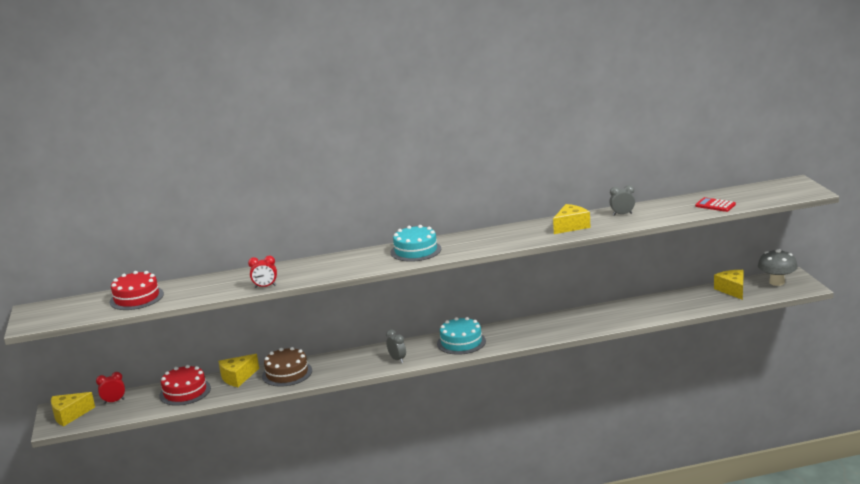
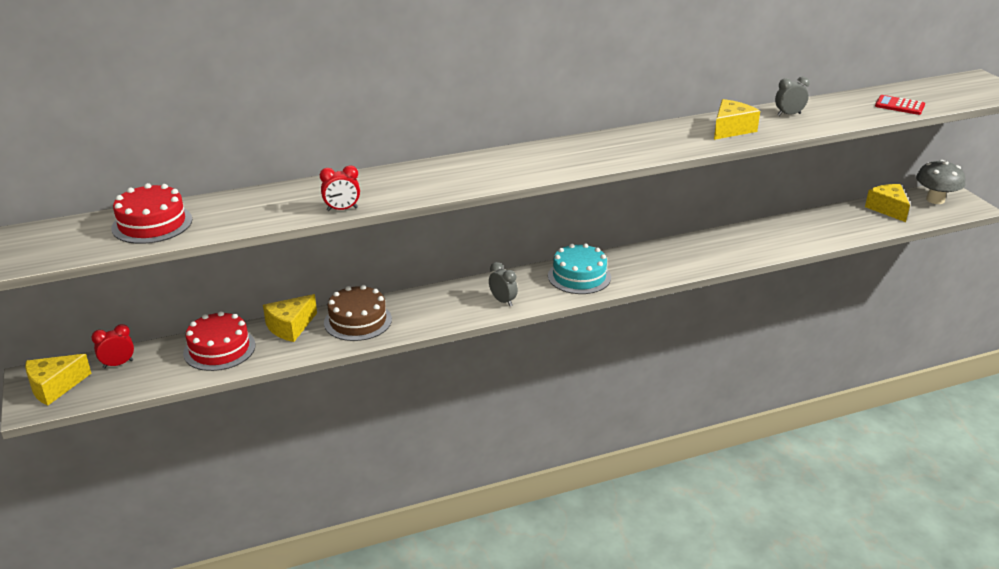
camera: 10 degrees left, 10 degrees up
(415, 250) = (537, 159): turquoise cake -> none

